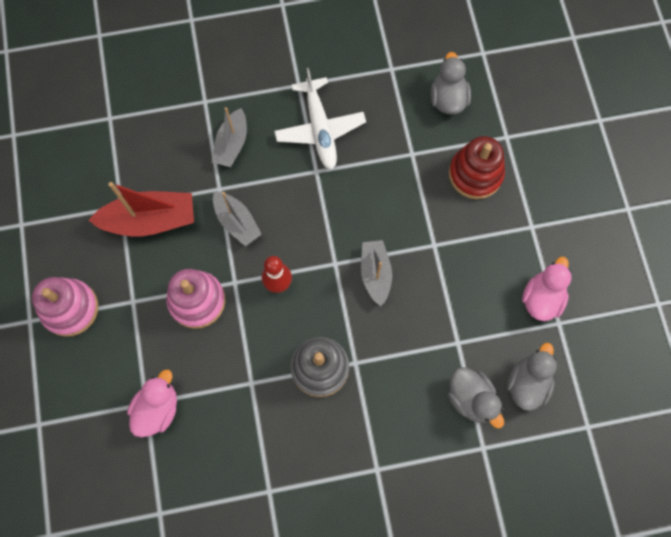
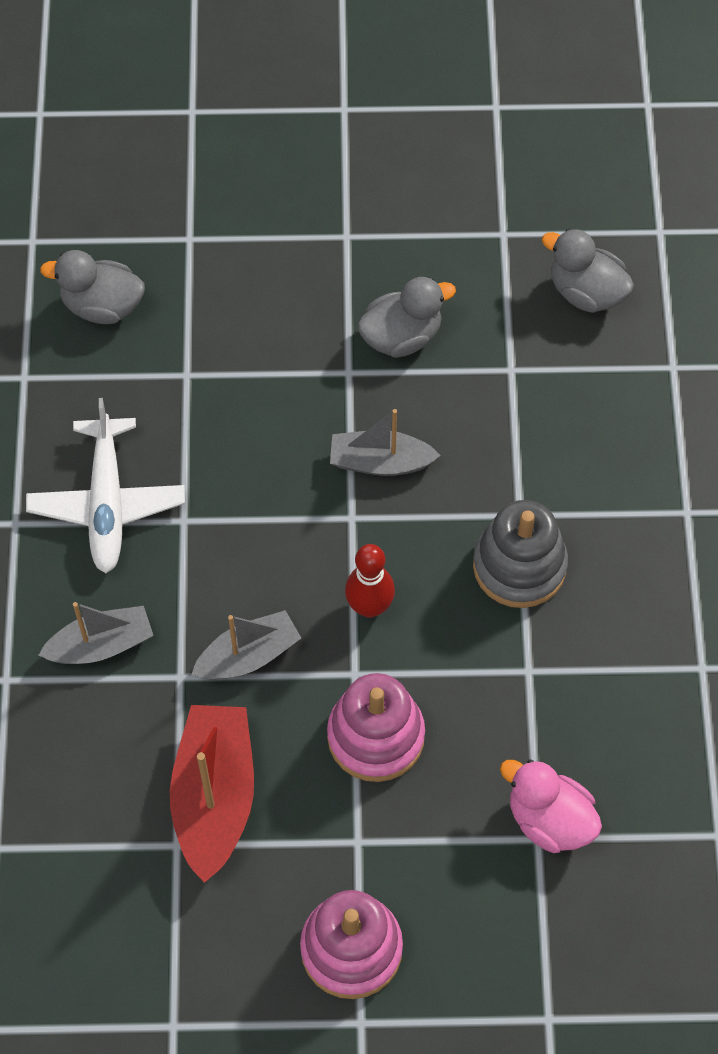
camera: 80 degrees left, 10 degrees down
(232, 144) = (101, 645): grey boat -> grey boat turned 45 degrees counterclockwise
(320, 129) = (107, 502): white plane -> white plane turned 90 degrees clockwise
(471, 398) = (598, 368): grey duck -> grey duck (401, 336)
(475, 174) = (243, 293): red stacking toy -> none
(541, 298) = (461, 247): pink duck -> none

